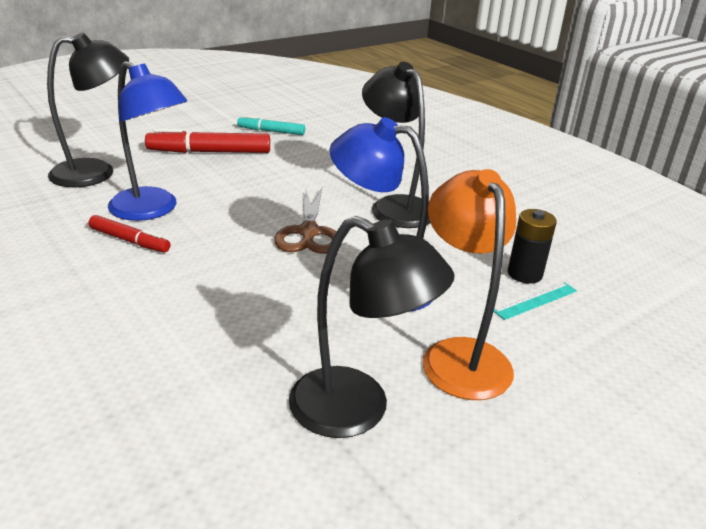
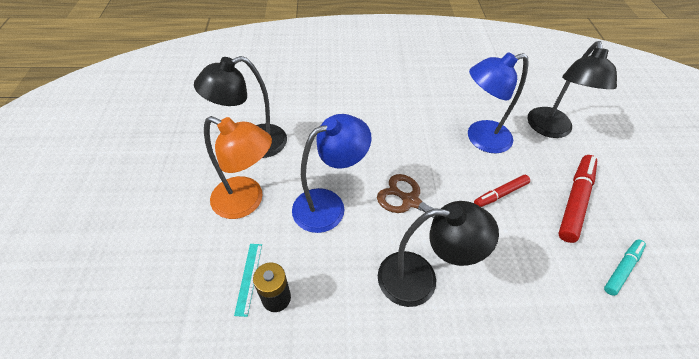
camera: 125 degrees right, 20 degrees up
(130, 240) = (446, 120): red marker -> red marker (500, 194)

